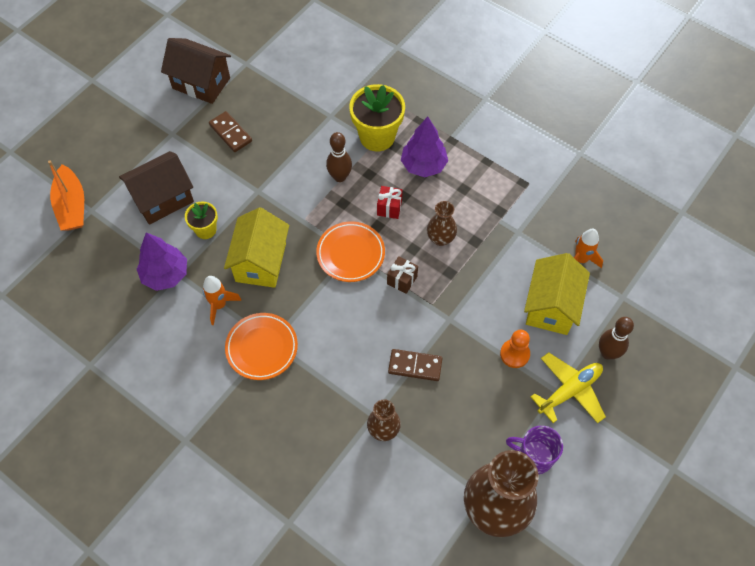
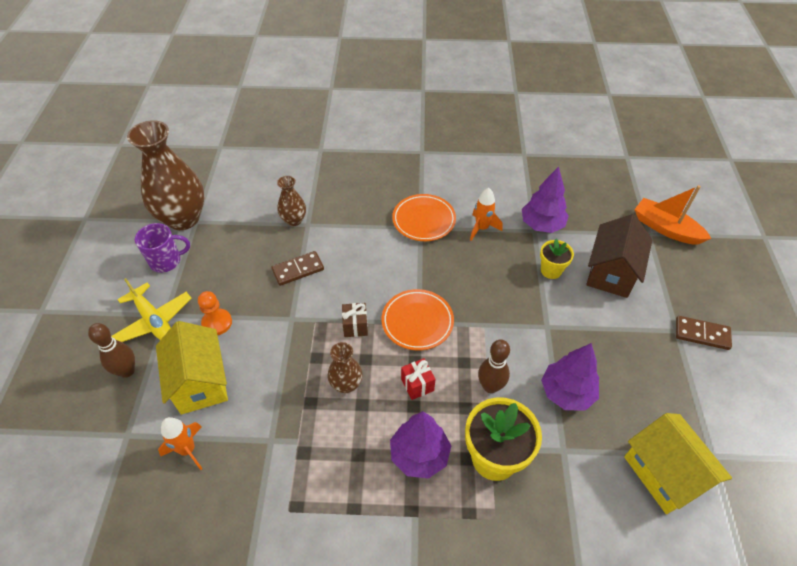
camera: 145 degrees right, 10 degrees down
(201, 83) = (720, 399): brown house -> none
(230, 133) = (631, 364): brown domino -> brown domino (701, 334)
(261, 262) = (483, 273): yellow house -> yellow house (663, 474)
(293, 143) = (566, 392): none -> purple tree
(569, 391) = (154, 320): yellow plane -> yellow plane turned 60 degrees counterclockwise

